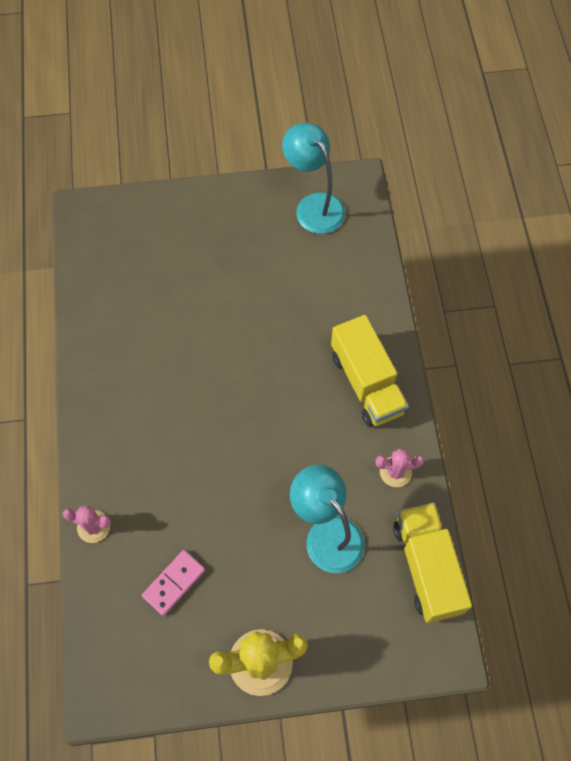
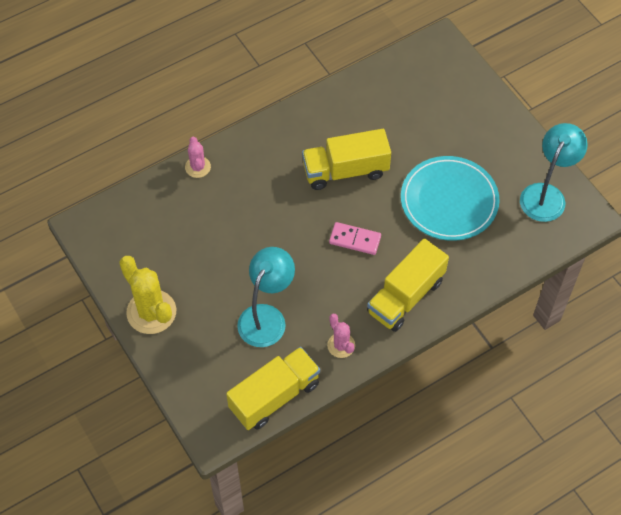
camera: 65 degrees right, 5 degrees down
(174, 583) = (182, 234): pink domino -> pink domino (355, 239)
(186, 372) = (345, 170): none -> yellow truck
(276, 292) = (449, 201): none -> turquoise plate

